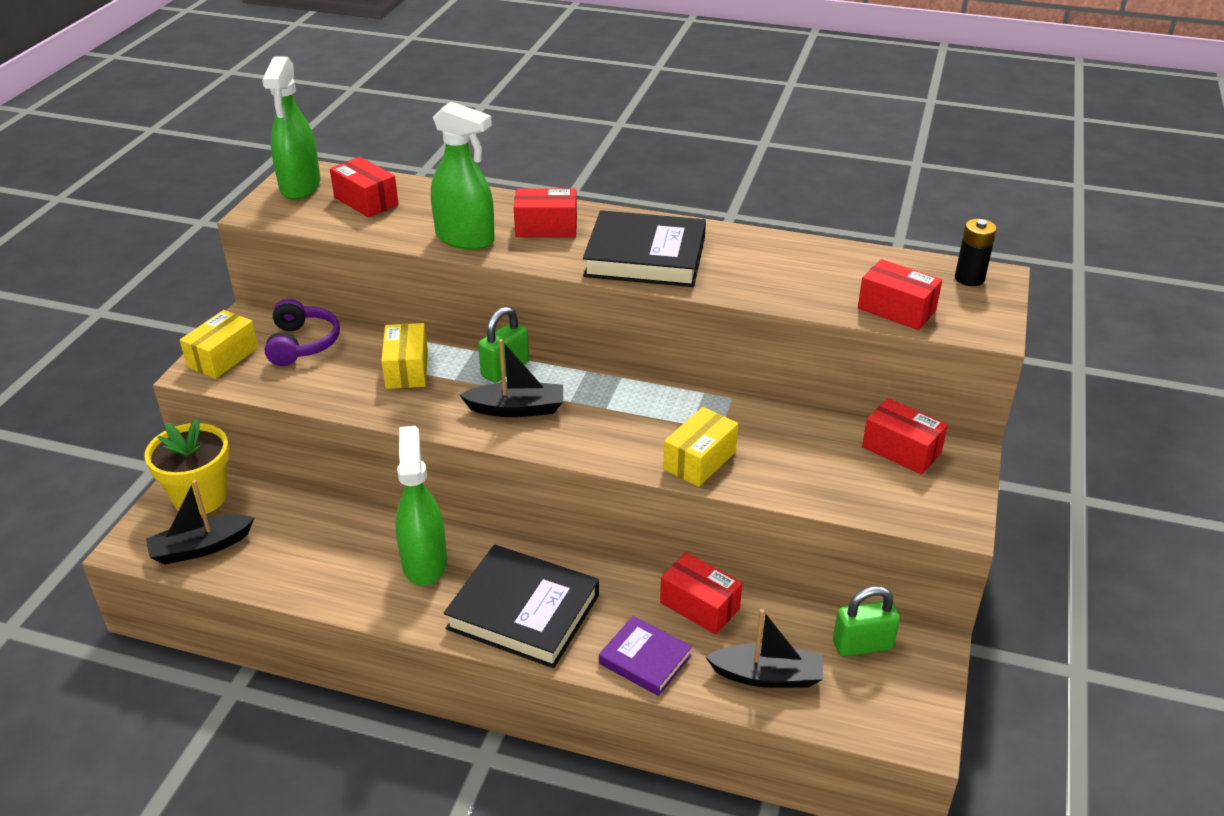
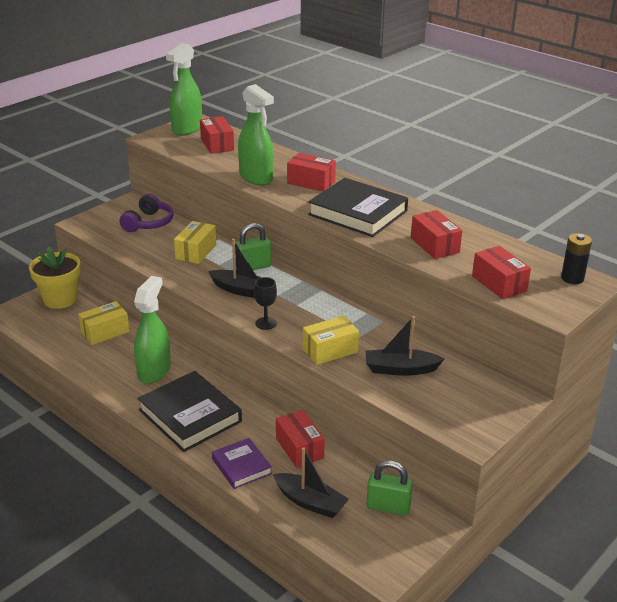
camera: 25 degrees right, 5 degrees down
(201, 547) = (41, 325): black boat -> black boat (400, 369)
(223, 357) = (100, 219): yellow box -> yellow box (105, 332)
(587, 448) = (265, 323): none -> black goblet
(901, 450) = (472, 384): red box -> red box (434, 245)

